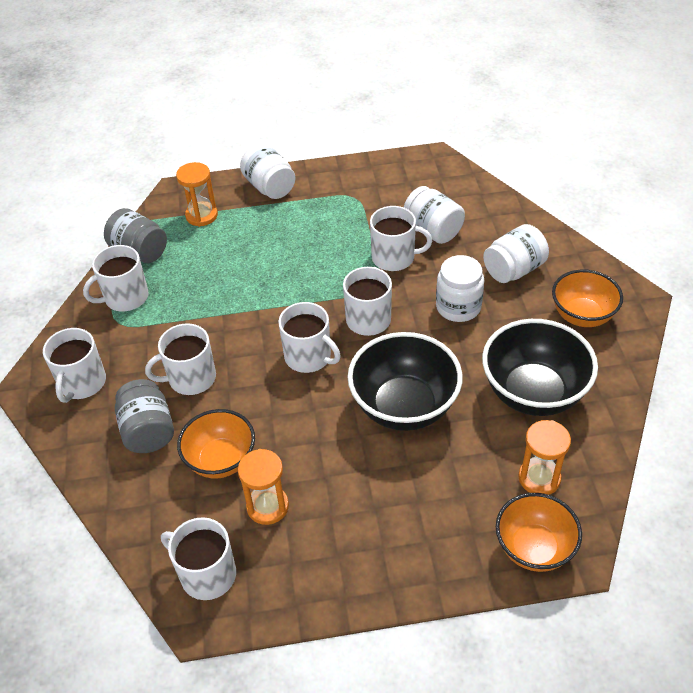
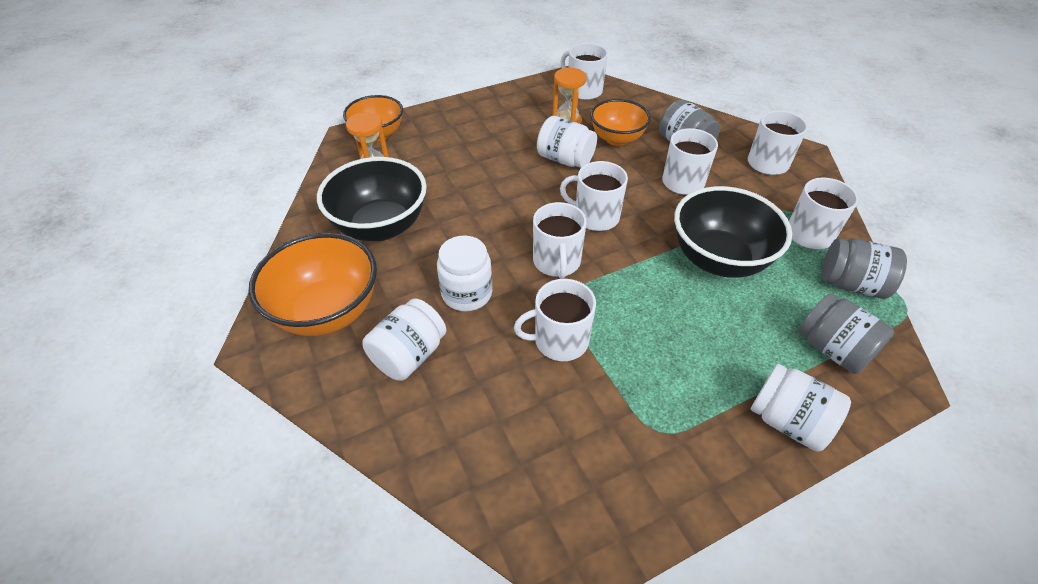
camera: 160 degrees right, 0 degrees up
(201, 215) = (833, 349): orange hourglass -> grey jar
(207, 574) = (583, 91): white mug -> white mug turned 150 degrees counterclockwise
(404, 406) = (493, 195): black bowl -> black bowl (718, 259)
(433, 230) = (525, 395): white jar -> white jar (565, 160)
(582, 315) = (327, 312): orange bowl -> orange bowl, size x1.51

